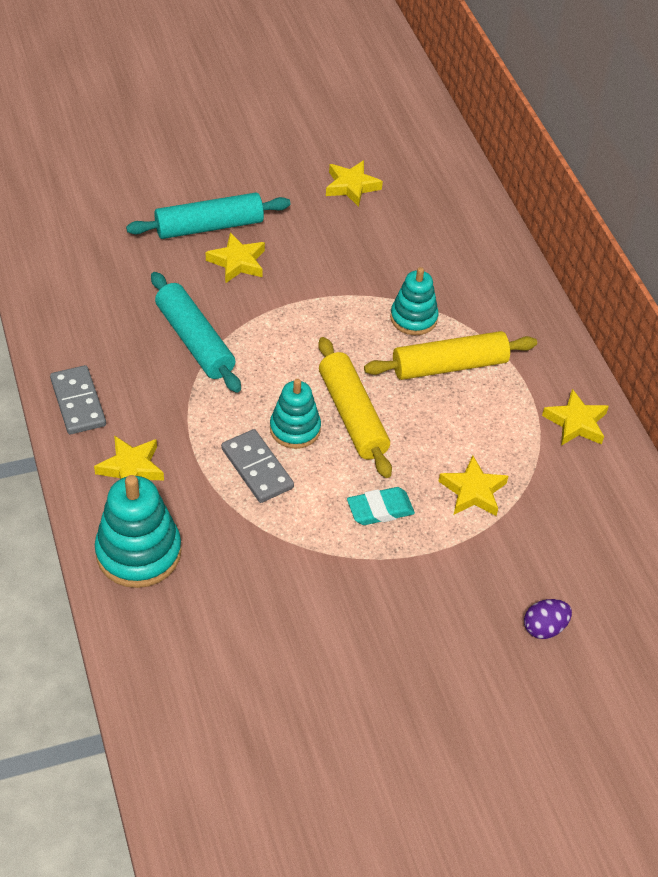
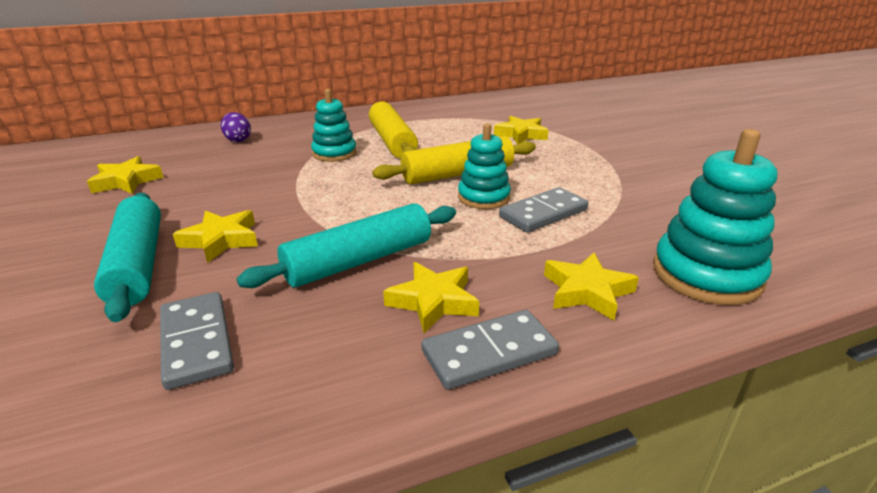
camera: 90 degrees left, 20 degrees down
(117, 271) = (197, 342): none -> grey domino
(380, 509) = (559, 162): turquoise eraser -> none
(544, 628) = (623, 118): purple egg -> purple egg (238, 140)
(576, 423) = (443, 109): yellow star -> yellow star (433, 301)

